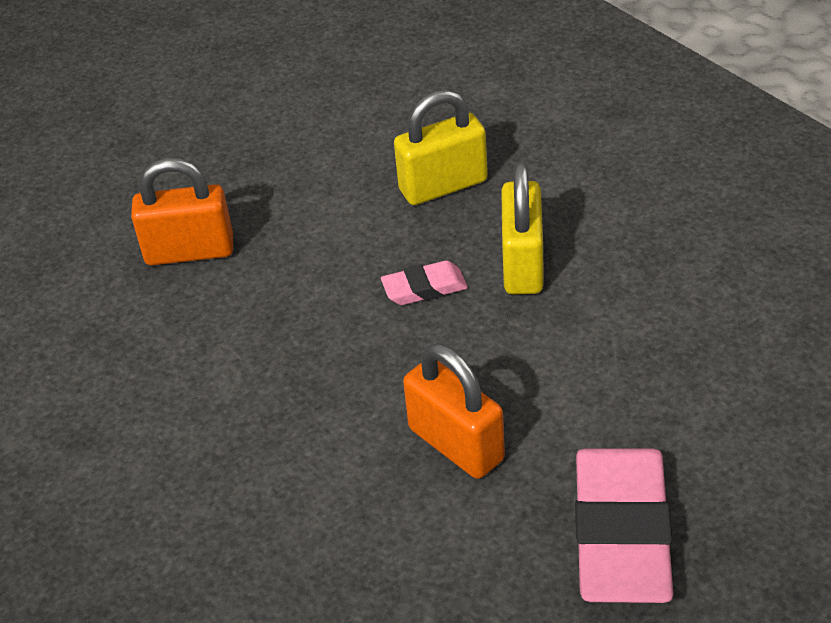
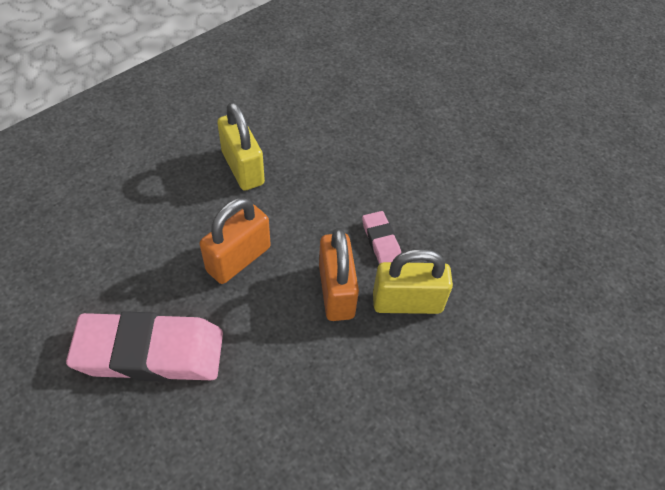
camera: 80 degrees right, 10 degrees up
(189, 251) = (412, 118): orange padlock -> orange padlock (336, 291)
(443, 185) = (490, 252): yellow padlock -> yellow padlock (243, 168)

